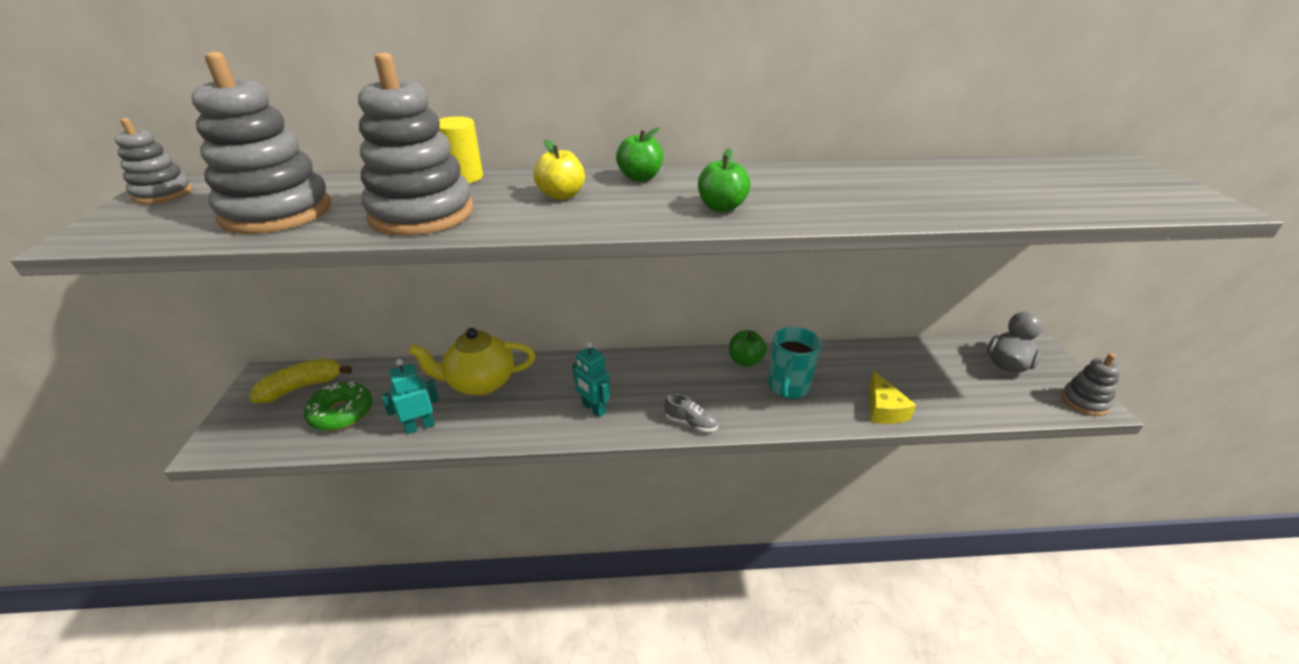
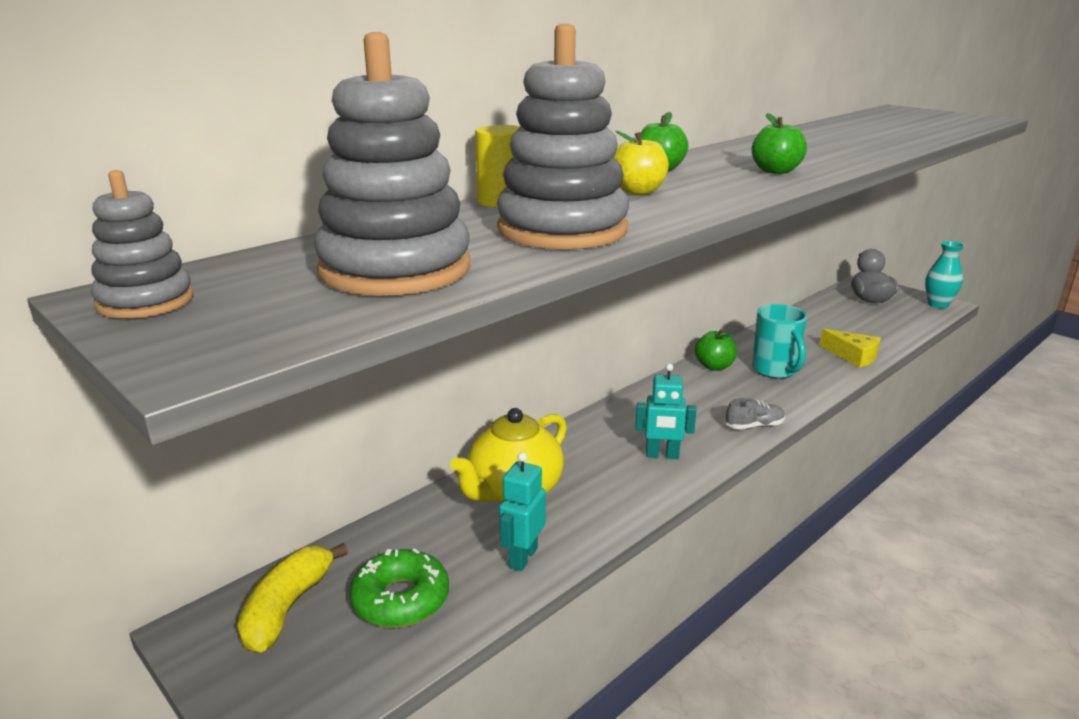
camera: 40 degrees left, 10 degrees down
(1084, 402) = (938, 304): grey stacking toy -> turquoise vase

